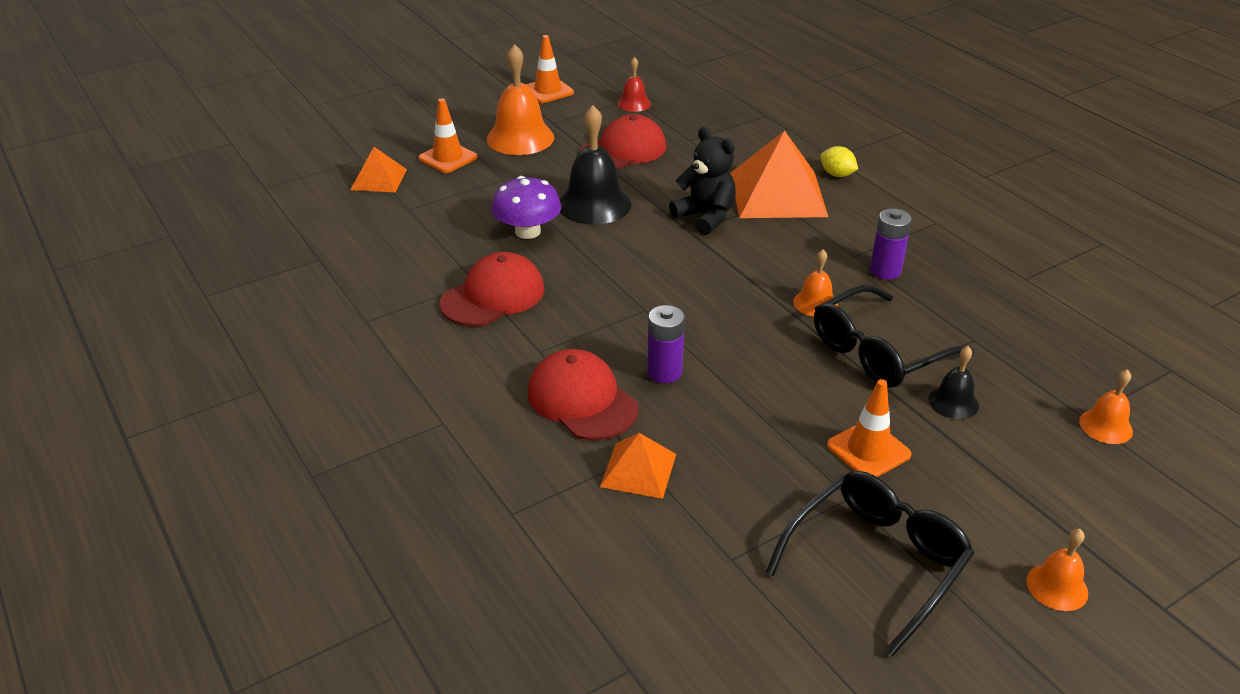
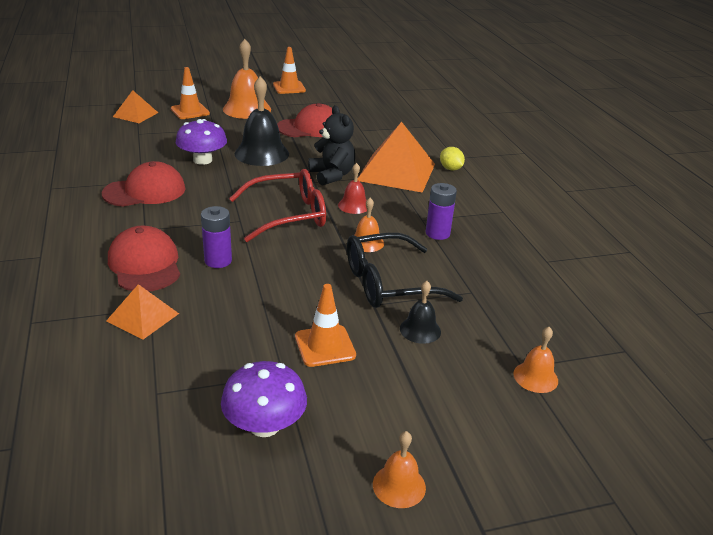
camera: 15 degrees right, 5 degrees down
(634, 103) = (340, 104): red bell -> red bell (354, 205)
(697, 287) = (288, 215): none -> red glasses
(877, 561) = (264, 425): black glasses -> purple mushroom

